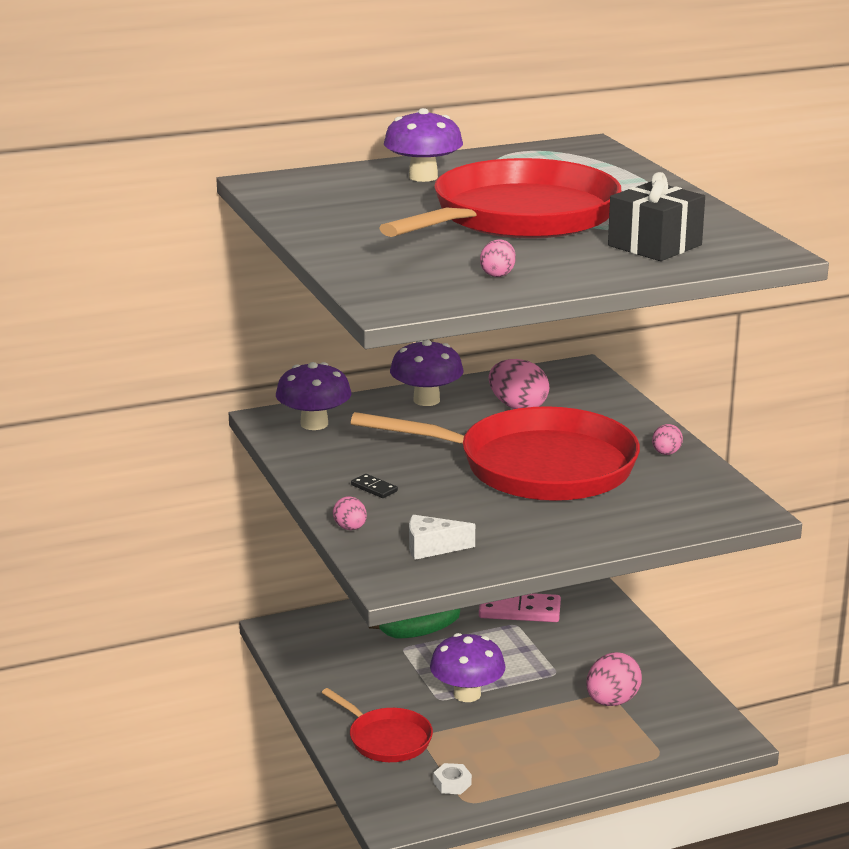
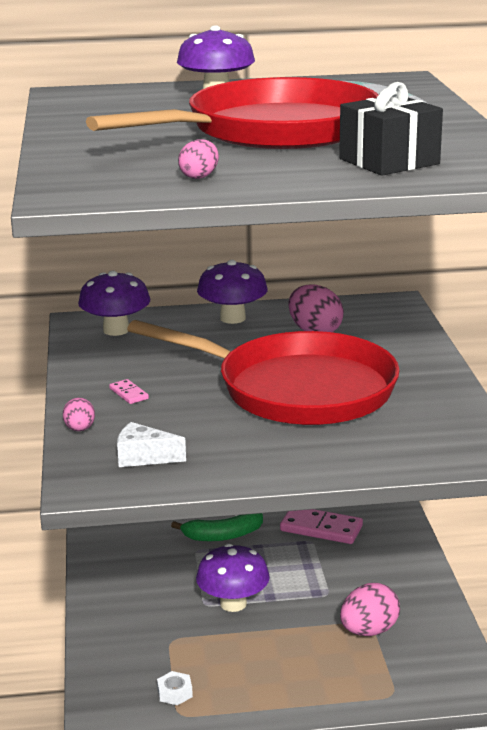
camera: 15 degrees right, 0 degrees up
(374, 488) = (128, 394): black domino -> pink domino
(386, 739) = (136, 637): red pan -> none
(666, 453) = (434, 389): pink egg -> none

